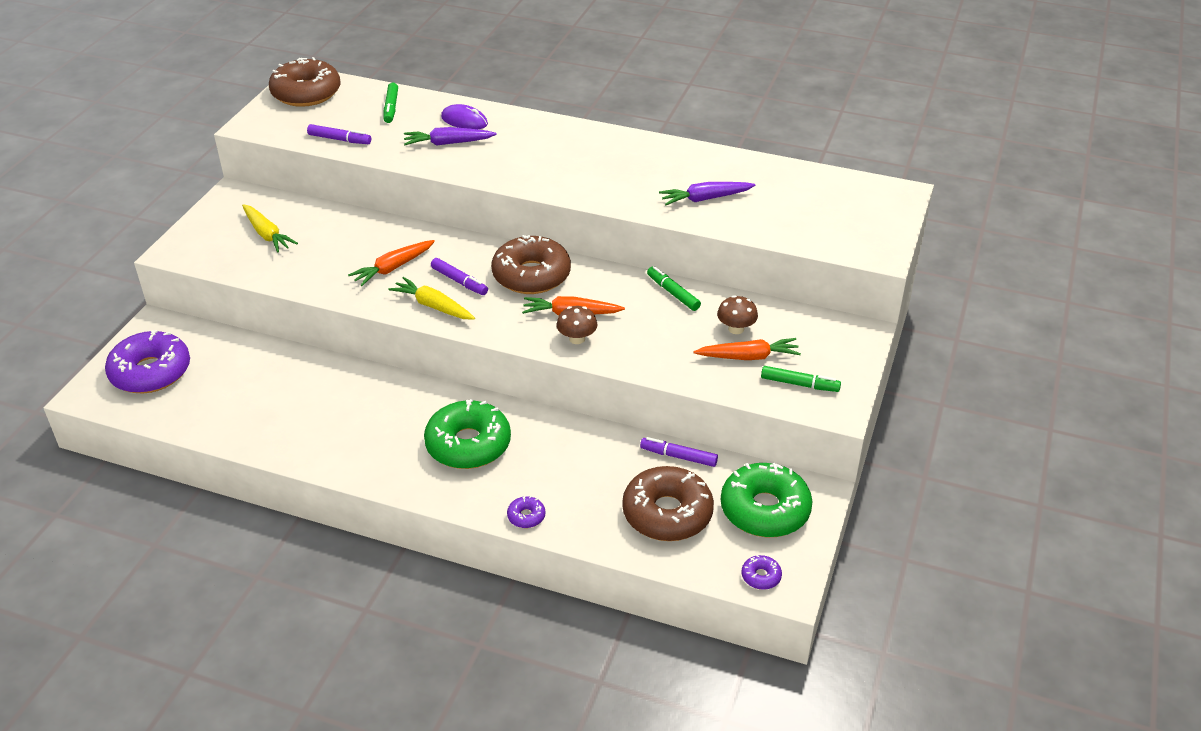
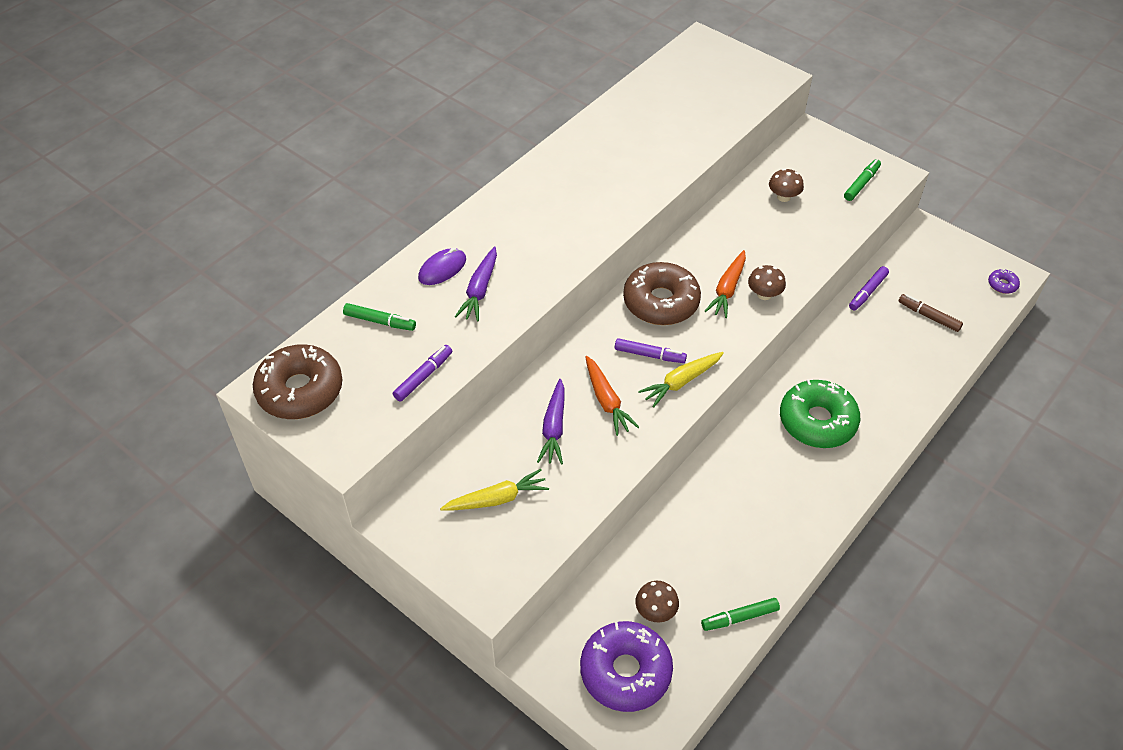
camera: 70 degrees left, 10 degrees up
(213, 377) = (655, 611): none -> brown mushroom
(459, 281) = (649, 355): purple marker -> purple marker turned 45 degrees clockwise
(526, 516) = (914, 402): purple donut -> none
(667, 513) = (929, 316): brown donut -> brown marker
(673, 293) = (723, 219): green marker -> green marker (740, 617)
(705, 199) = (662, 144): purple carrot -> purple carrot (554, 428)
(748, 357) = (821, 200): orange carrot -> none
(765, 510) = (936, 262): green donut -> none

